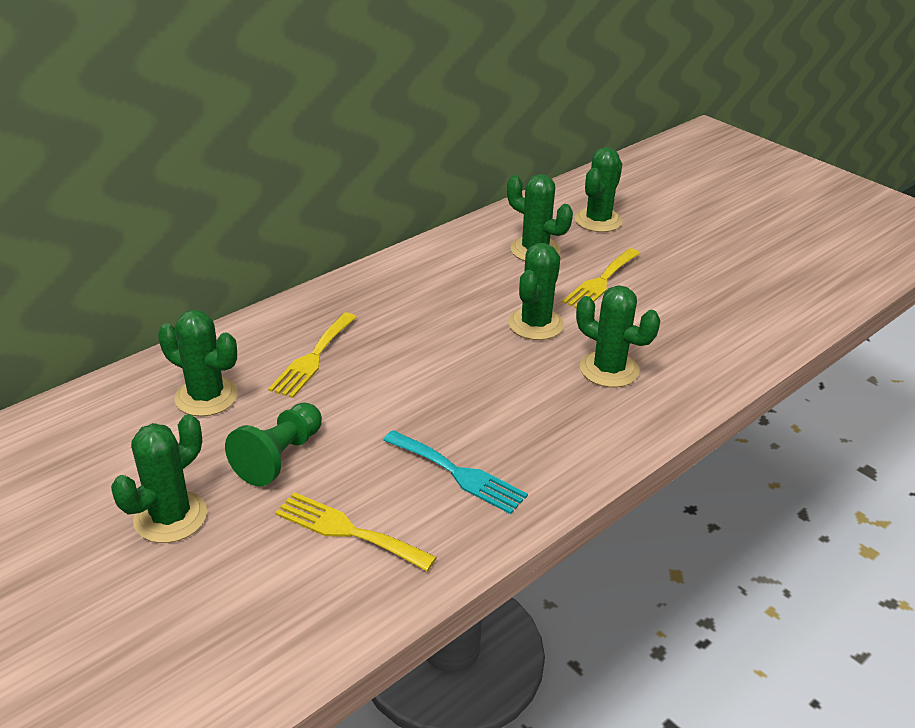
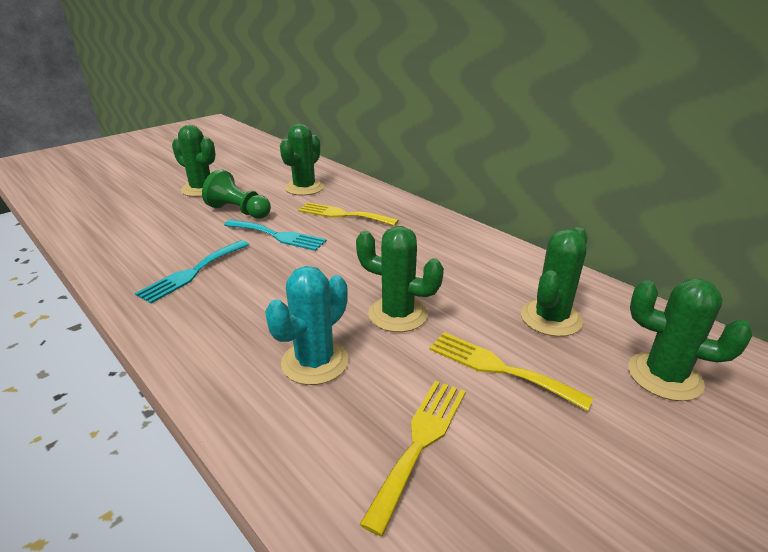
camera: 90 degrees right, 5 degrees down
(348, 530) = (159, 235): yellow fork -> yellow fork (420, 442)
(367, 410) = (278, 236): none -> turquoise fork
(609, 369) = (315, 362): green cactus -> turquoise cactus

